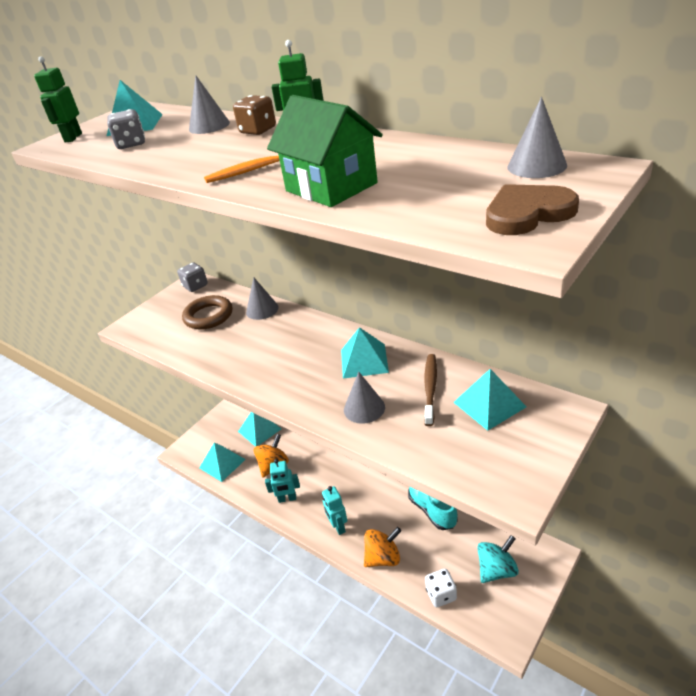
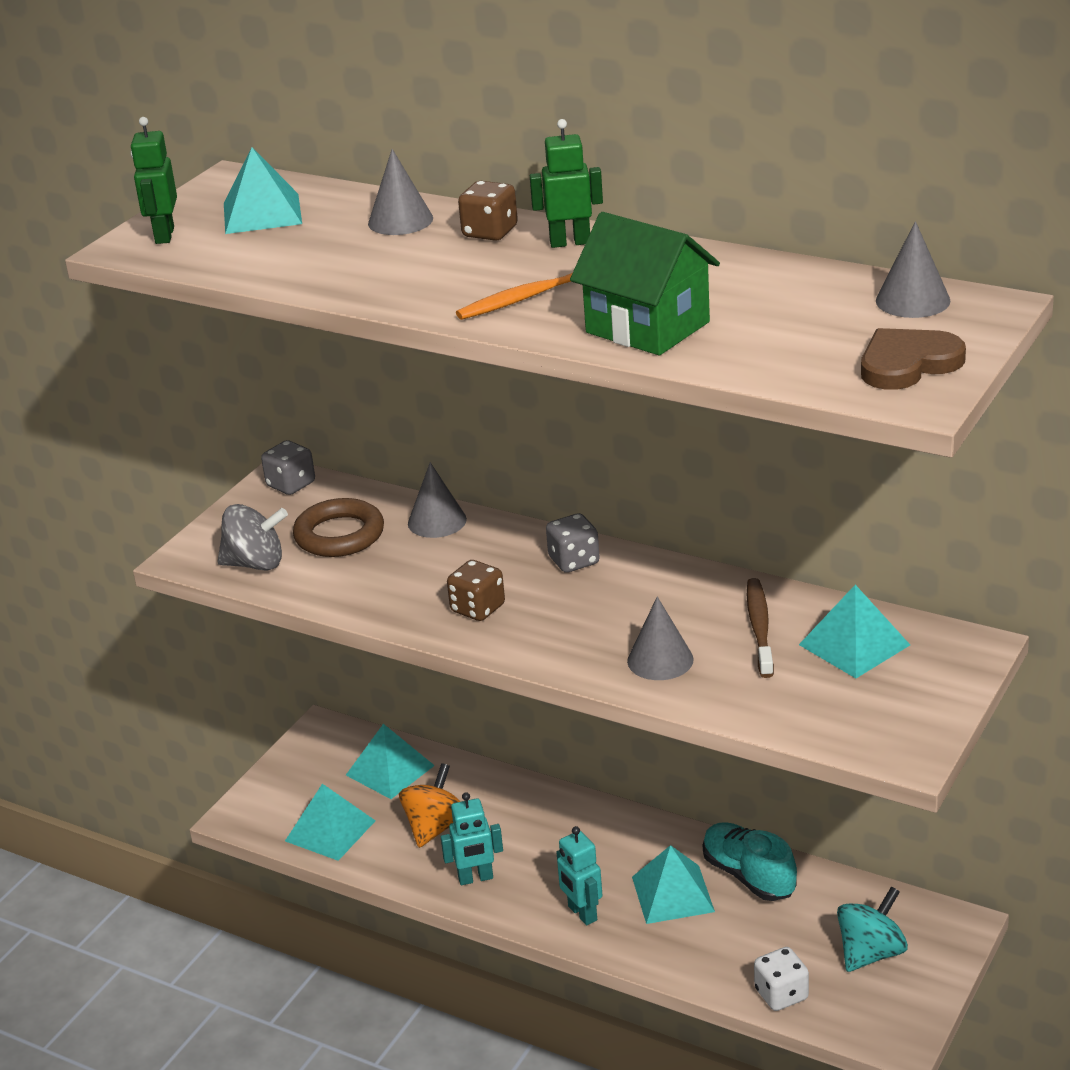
camera: 10 degrees left, 5 degrees down
(131, 144) = (285, 251): grey dice -> grey dice (574, 561)
(159, 332) = (255, 564): none -> grey spinning top
(267, 366) = (477, 608): none -> brown dice
(364, 361) = (643, 594): turquoise pyramid -> turquoise pyramid (672, 894)
(383, 558) = (673, 952): orange spinning top -> none

